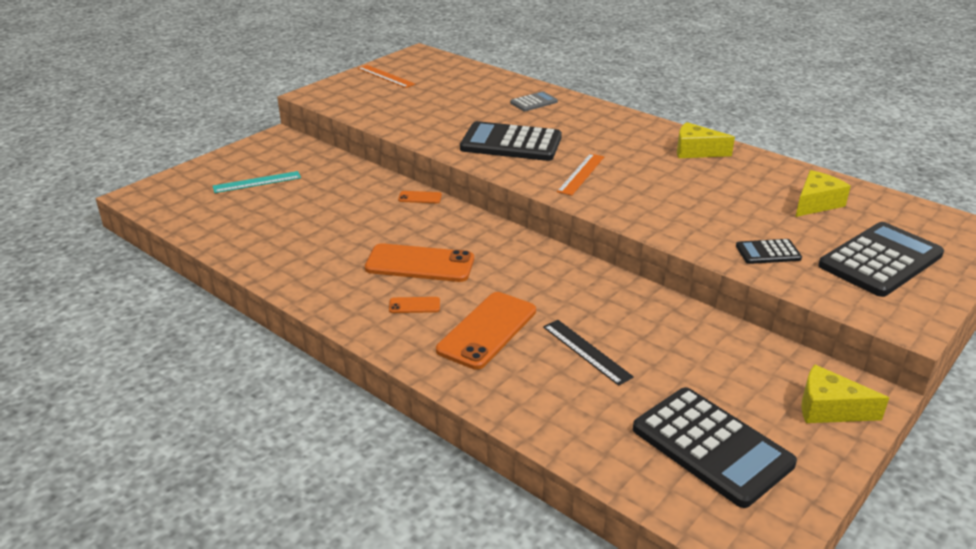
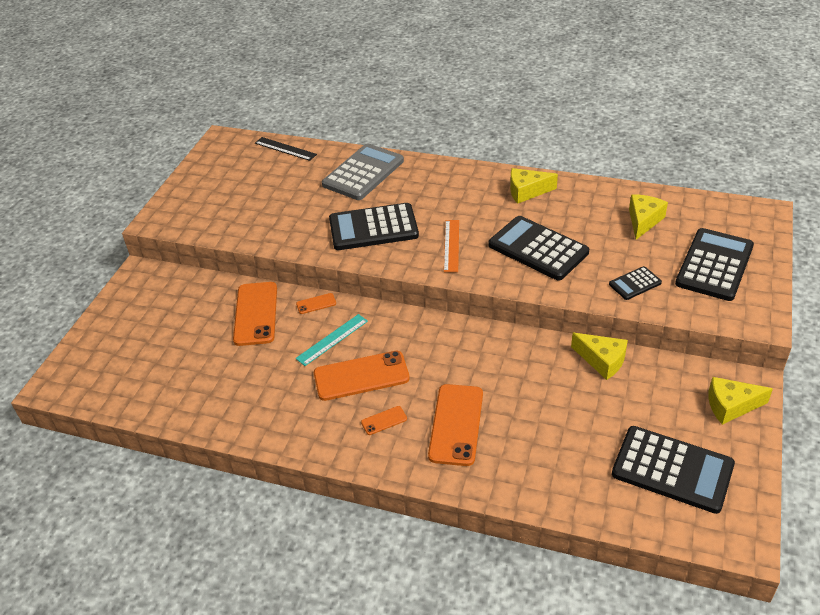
camera: 20 degrees left, 10 degrees up
(257, 182) = (157, 333): turquoise ruler -> turquoise ruler (332, 339)
(357, 191) = (256, 314): none -> orange phone
(385, 76) = (209, 178): orange ruler -> none
(533, 102) = (363, 173): grey calculator -> grey calculator, size x2.03
(586, 351) = (541, 417): black ruler -> black ruler (285, 149)
(674, 198) = (538, 249): none -> black calculator
(693, 322) = (602, 361): none -> yellow cheese

